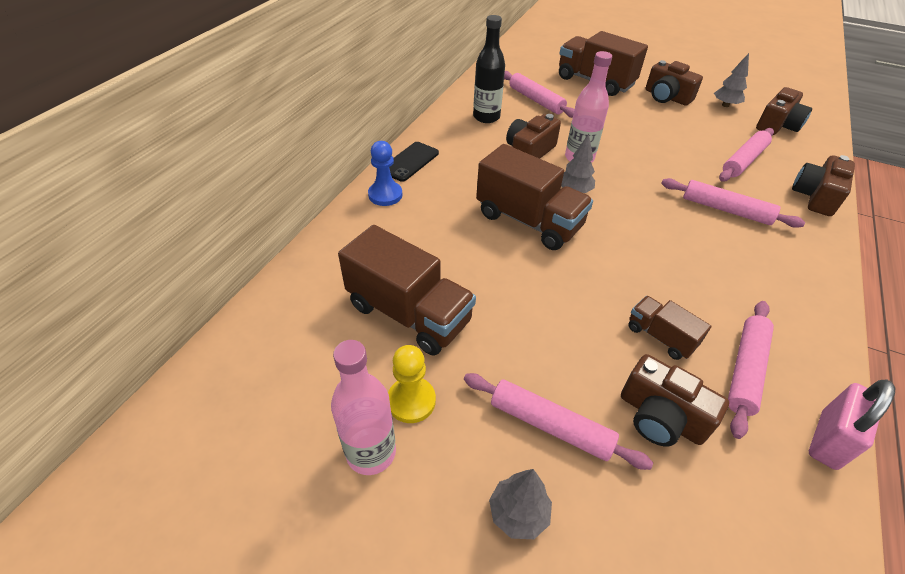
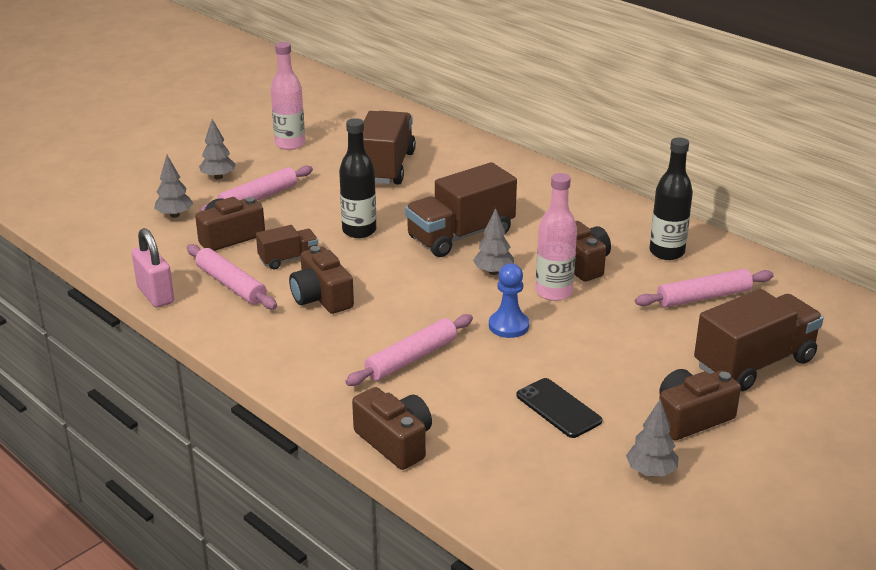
camera: 110 degrees right, 15 degrees down
(385, 195) = (535, 176): blue pawn -> blue pawn (508, 326)
(409, 313) = (385, 167): brown truck -> brown truck turned 135 degrees clockwise
(410, 162) = (586, 194): black phone -> black phone (558, 408)
(411, 401) = (313, 159): yellow pawn -> none
(566, 295) = (359, 231): none -> black bottle
(658, 520) = (175, 215): none -> grey tree
(743, 161) = (495, 417): pink rolling pin -> none
(777, 125) = (573, 501): brown camera -> brown camera (321, 297)

